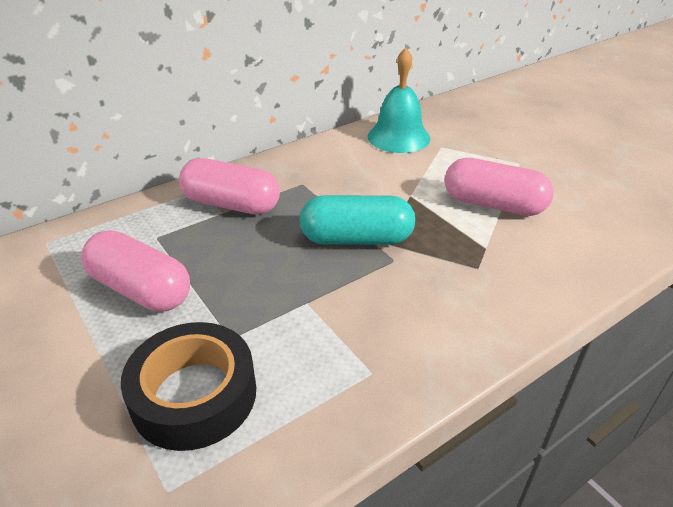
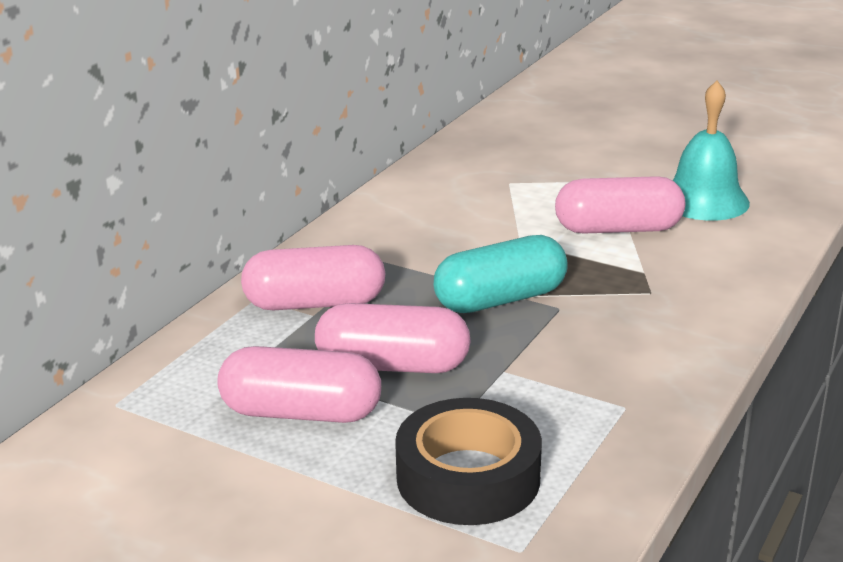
camera: 25 degrees left, 10 degrees down
(234, 271) = (393, 365): none -> pink capsule
(398, 137) = (448, 183): turquoise bell -> turquoise bell (704, 200)

